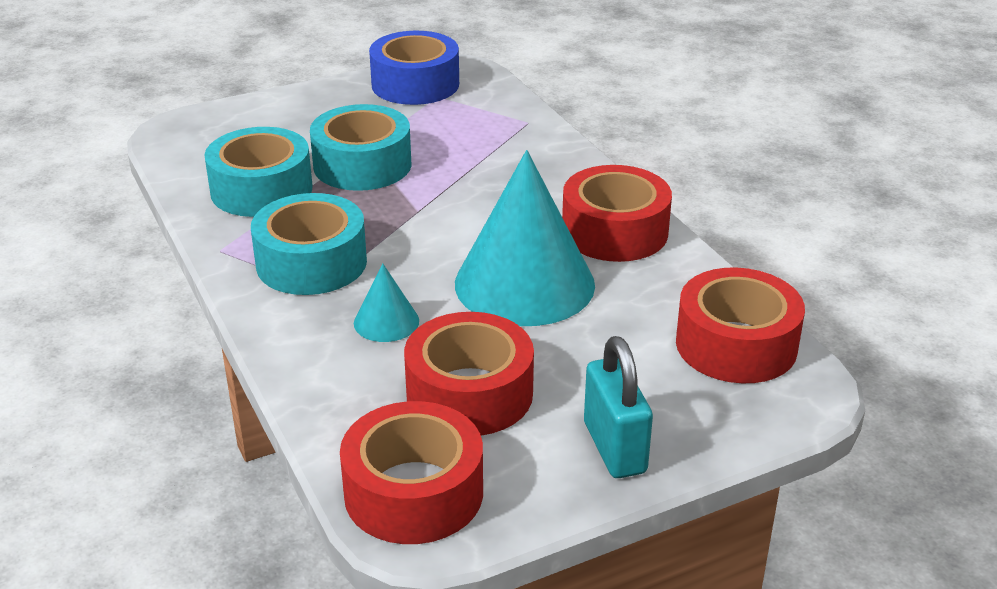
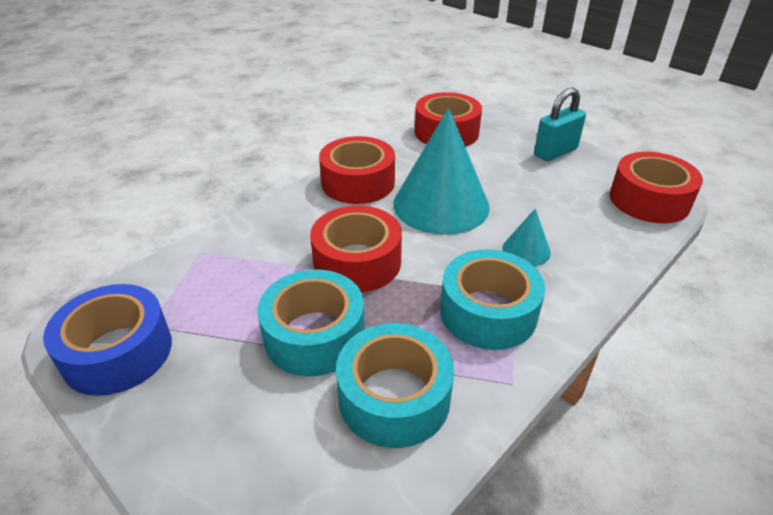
camera: 110 degrees left, 5 degrees up
(469, 393) = (560, 201): red tape -> red tape (357, 262)

